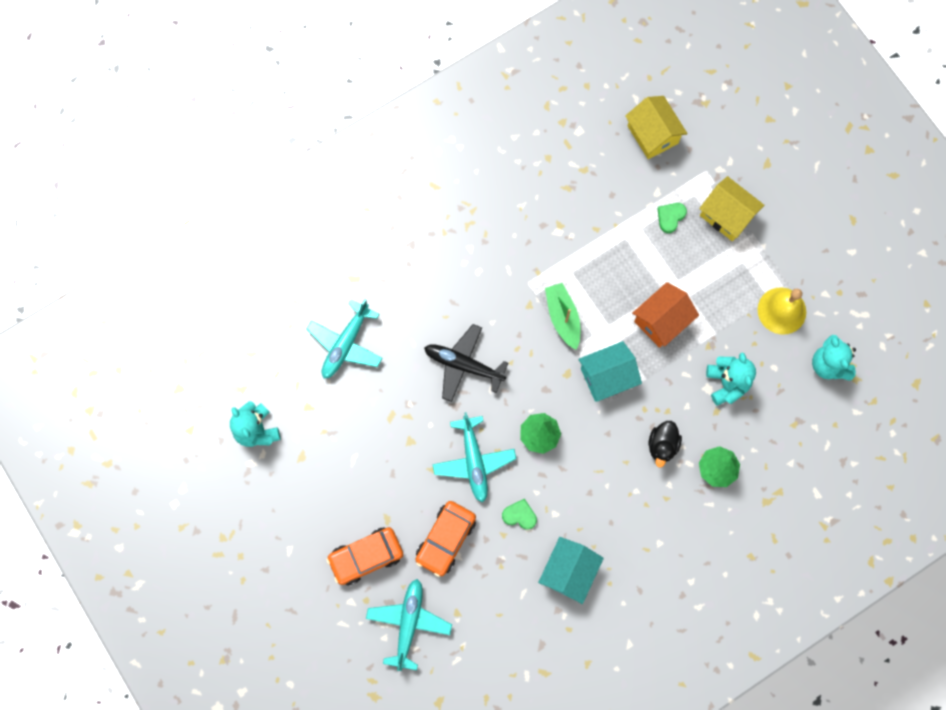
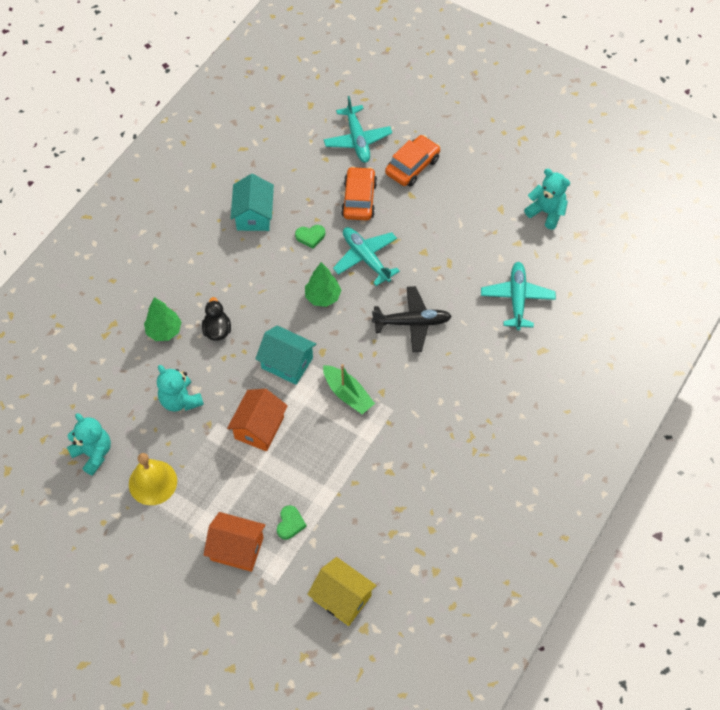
camera: 155 degrees right, 15 degrees down
(607, 376) = (287, 363): turquoise house -> turquoise house turned 75 degrees clockwise
(727, 215) = (237, 548): yellow house -> orange house

